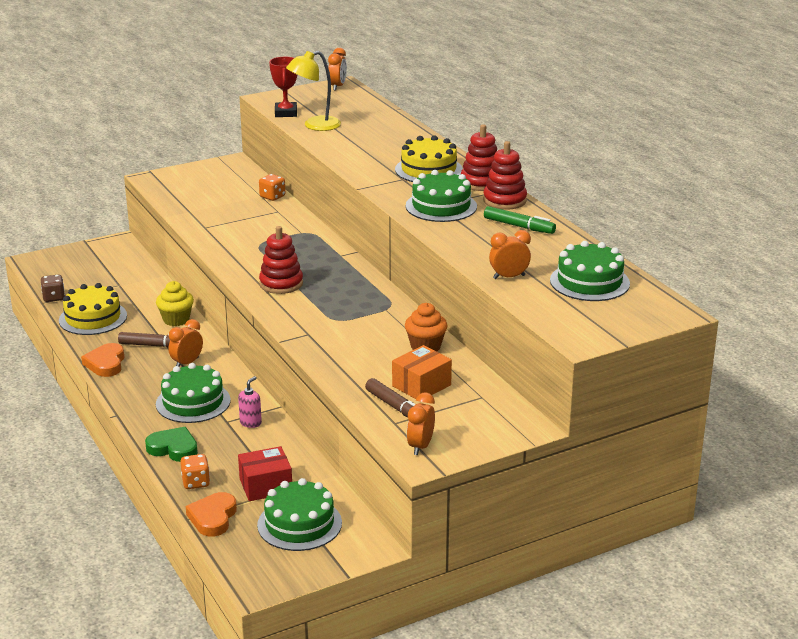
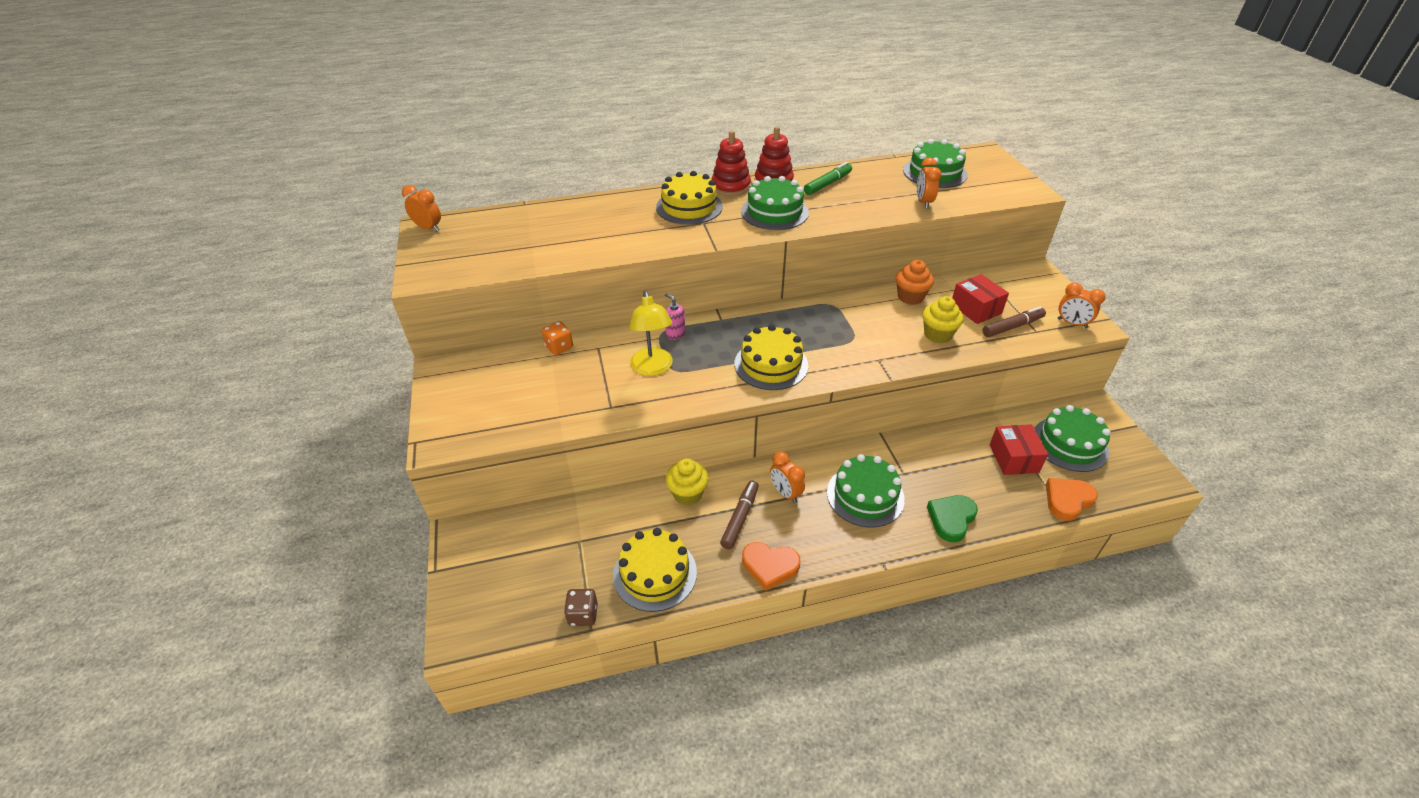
camera: 75 degrees left, 15 degrees up
(196, 482) = (1011, 507): orange dice -> none
(213, 518) = (1067, 500): orange heart -> orange heart turned 120 degrees clockwise
(251, 423) = (908, 456): pink soap dispenser -> pink soap dispenser (675, 334)
(281, 284) = (771, 364): red stacking toy -> yellow cake
(286, 113) = (479, 270): red trophy -> none
(315, 125) = (532, 255): yellow lamp -> yellow lamp (653, 368)
(362, 363) = (937, 334): none -> yellow cupcake
(421, 385) = (975, 309): orange box -> red box

